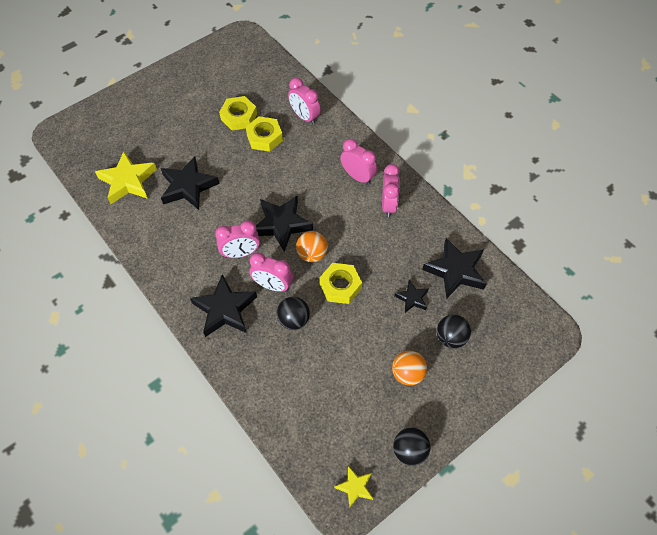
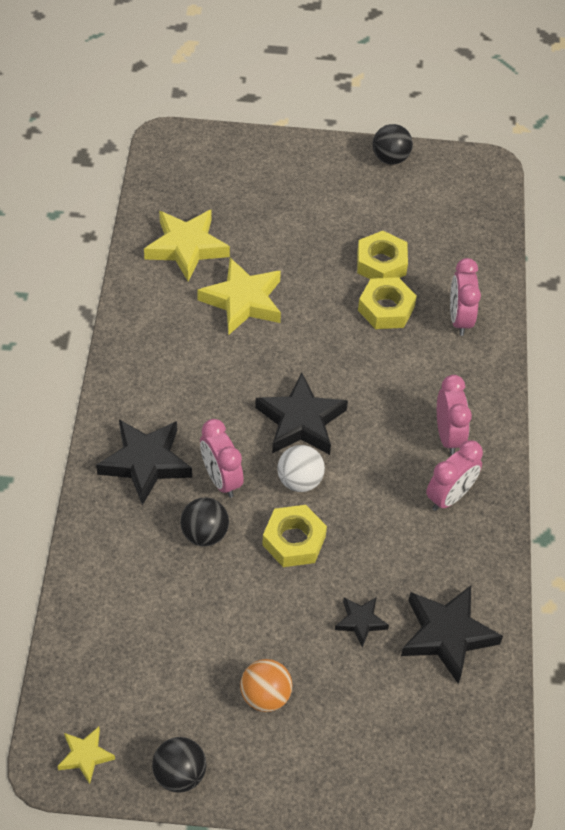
camera: 40 degrees right, 5 degrees down
(188, 187) = (243, 301): black star -> yellow star
(240, 253) = (223, 417): pink clock -> none
(312, 254) = (299, 481): orange ball -> white ball
(451, 338) = (357, 702): black ball -> black ball (390, 158)

